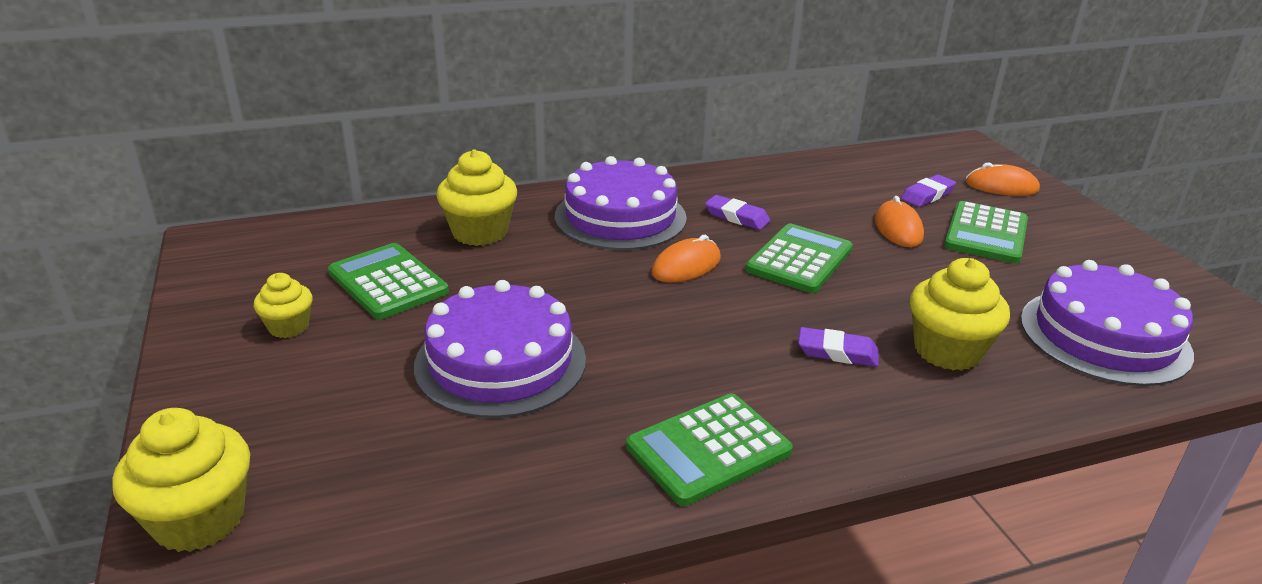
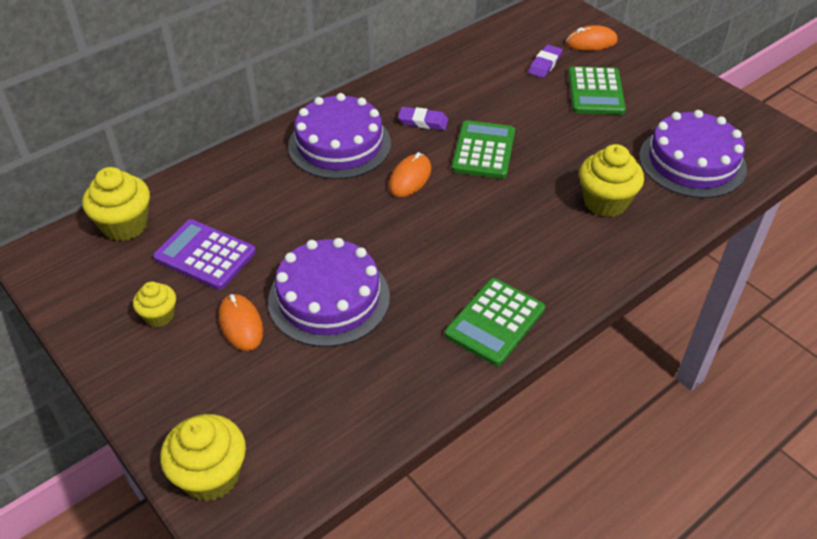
camera: 20 degrees left, 15 degrees up
(388, 282) = (205, 255): green calculator -> purple calculator
(480, 232) = (243, 188): yellow cupcake -> yellow cupcake (125, 225)
(837, 352) = (540, 223): purple eraser -> none
(898, 228) = (537, 102): orange mouse -> orange mouse (241, 324)

